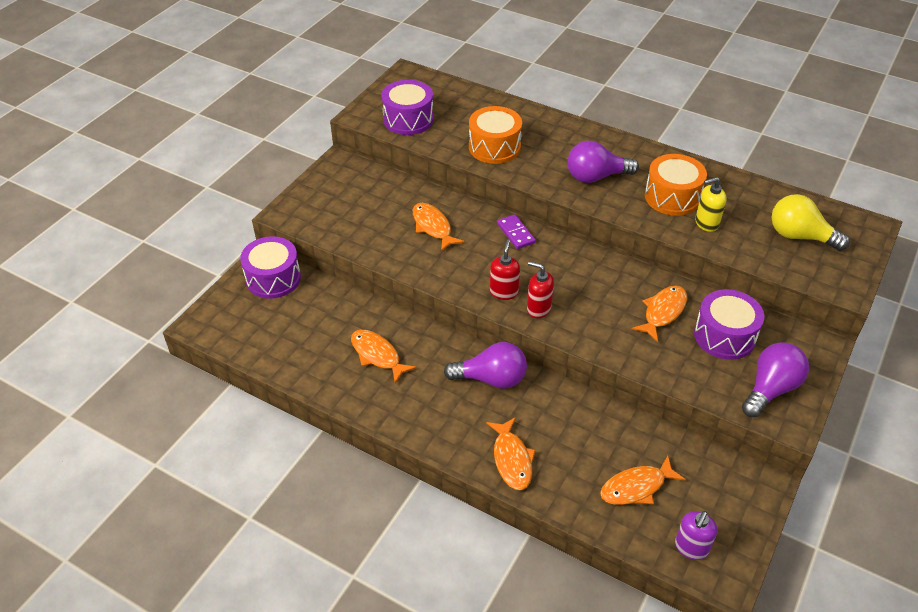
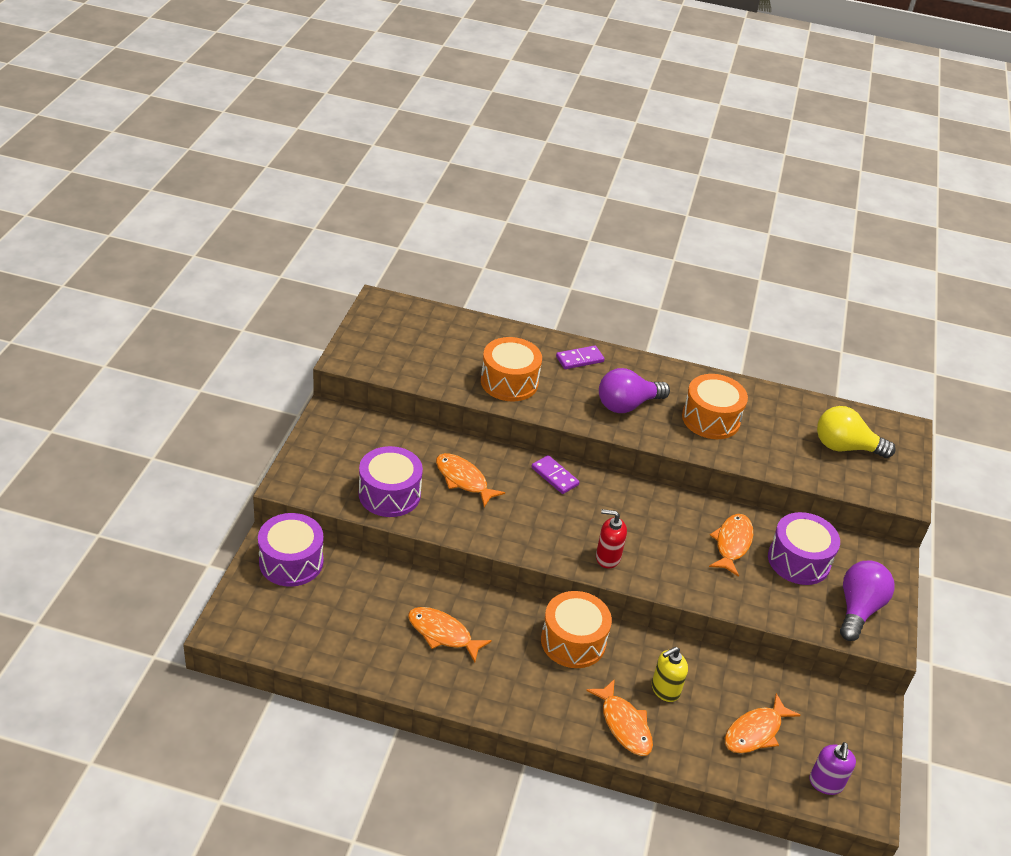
camera: 20 degrees left, 5 degrees down
(408, 119) = (402, 358): purple drum -> purple drum (389, 494)
(491, 379) = (573, 641): purple light bulb -> orange drum
(504, 292) = (565, 544): red soap dispenser -> none
(566, 134) = (579, 359): none -> purple domino
(706, 223) = (753, 444): yellow soap dispenser -> yellow soap dispenser (665, 690)

